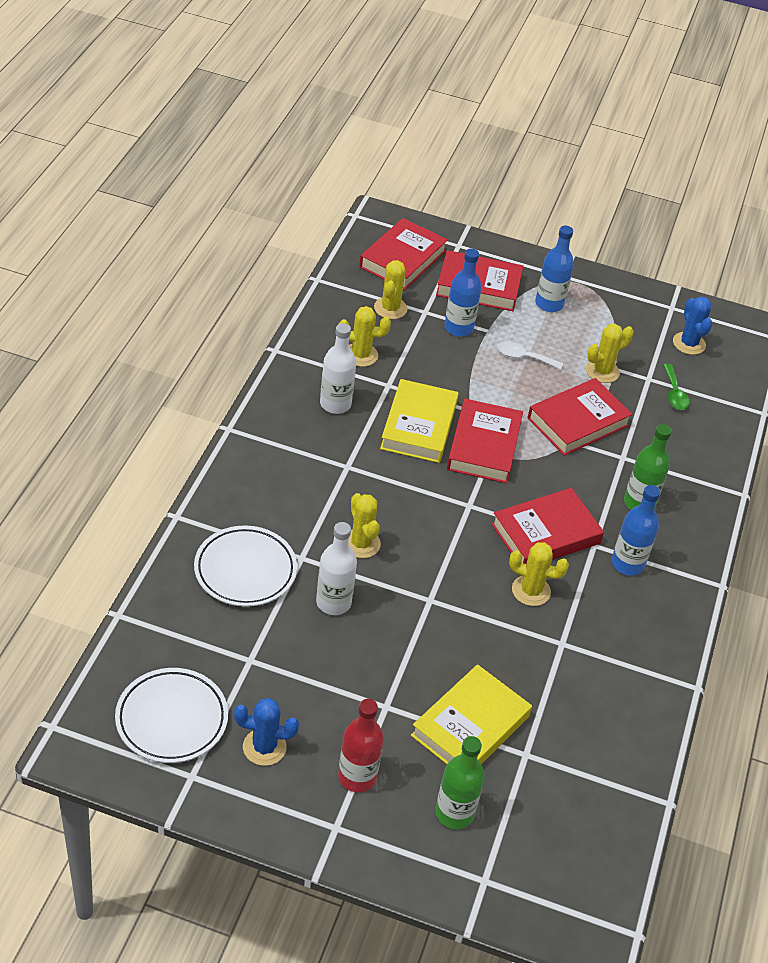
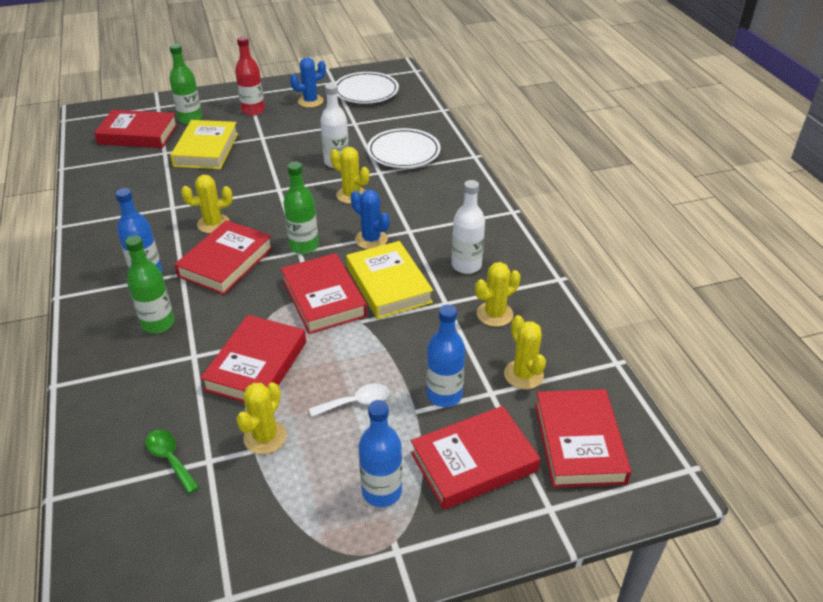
camera: 150 degrees right, 5 degrees down
(460, 508) = (304, 246): none -> green bottle
(542, 821) = (138, 134): none -> red book
(689, 343) = (180, 547): blue cactus -> blue cactus (371, 239)

